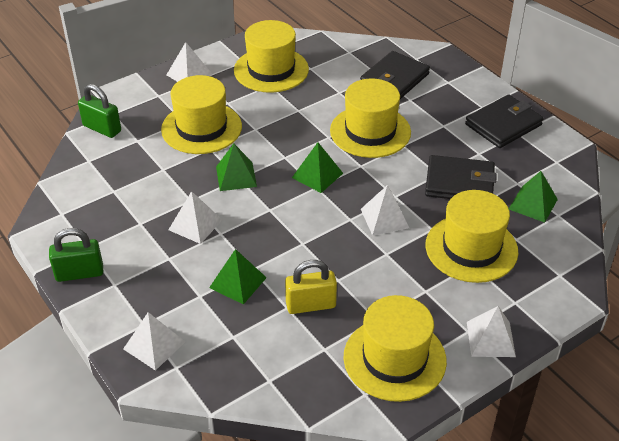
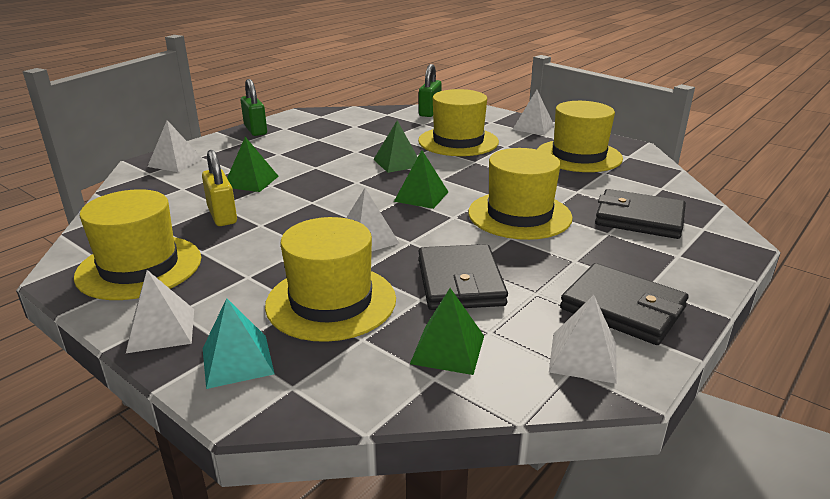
camera: 75 degrees right, 15 degrees down
(195, 224) = (323, 156): white pyramid -> white pyramid (583, 357)
(531, 299) = (237, 360): none -> turquoise pyramid

